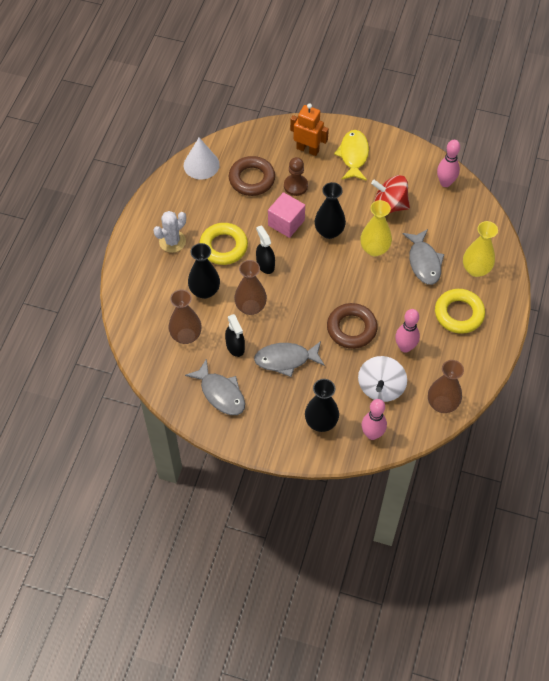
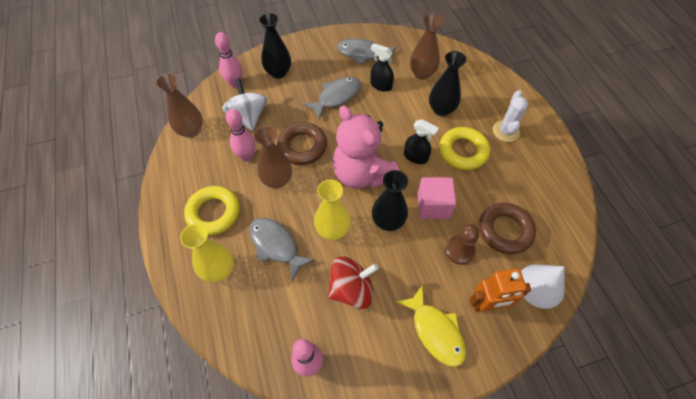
camera: 145 degrees right, 0 degrees up
(201, 165) = (562, 215): white cone -> white cone (540, 285)
(250, 307) = (395, 118): brown vase -> brown vase (277, 180)
(319, 276) = (362, 174): none -> pink teddy bear

